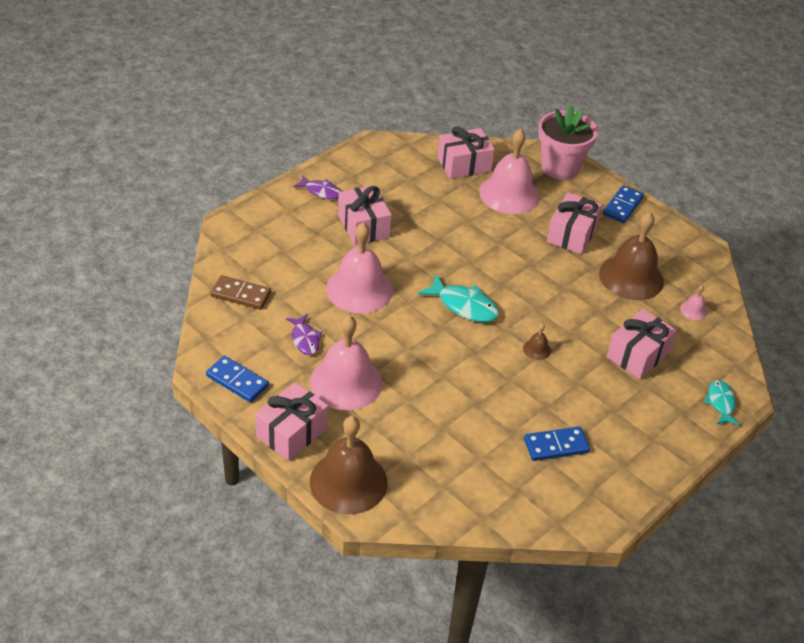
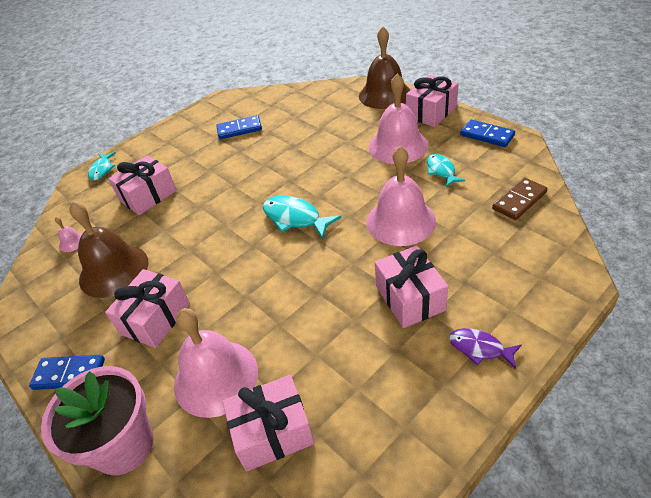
camera: 170 degrees left, 0 degrees up
(241, 294) = (519, 201): brown domino -> brown domino turned 60 degrees counterclockwise
(305, 339) = (441, 171): purple fish -> turquoise fish
(537, 349) = (235, 189): brown bell -> none
(622, 206) = (69, 374): blue domino -> blue domino turned 60 degrees clockwise

